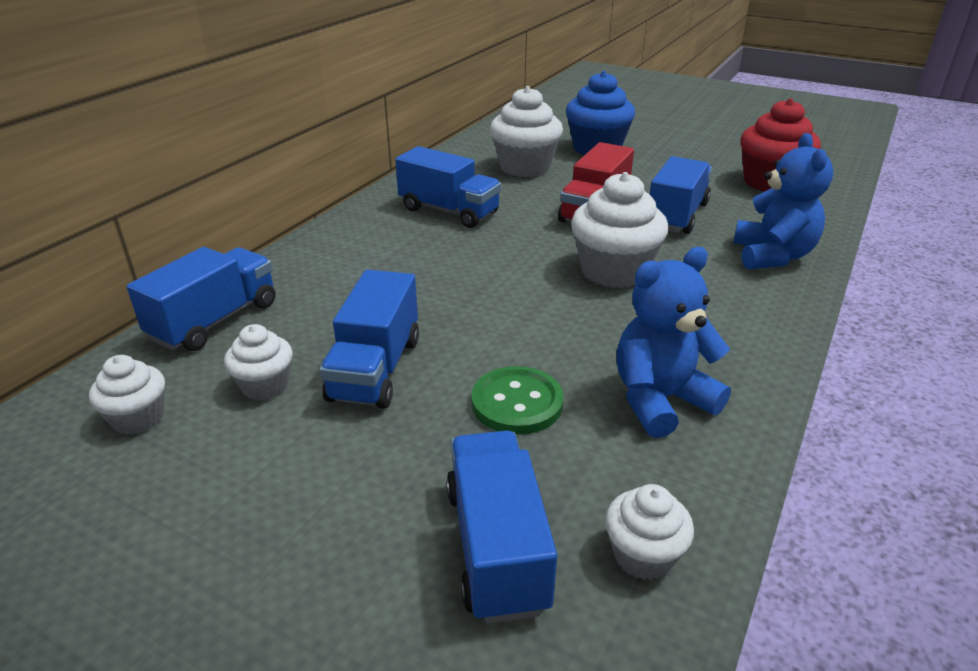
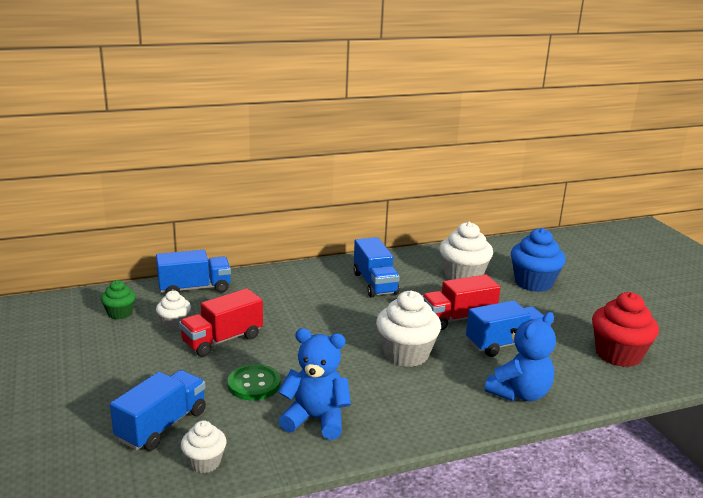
camera: 40 degrees right, 10 degrees down
(138, 418) = (120, 313): white cupcake -> green cupcake
(375, 369) = (222, 340): blue truck -> red truck

